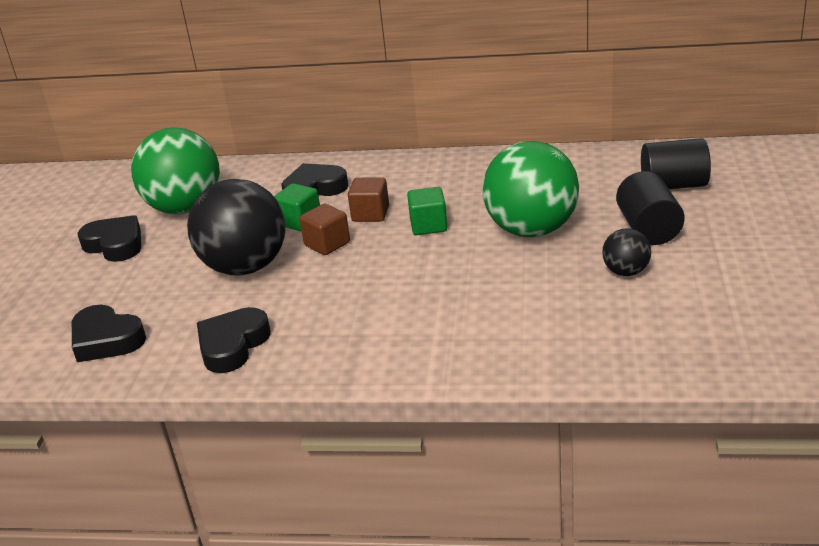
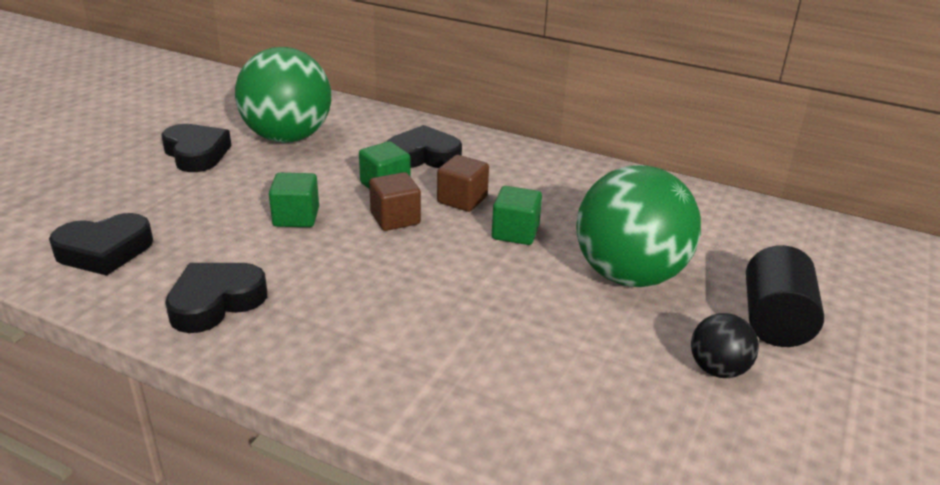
camera: 15 degrees right, 0 degrees up
(106, 340) = (104, 251): black heart -> black heart turned 75 degrees counterclockwise
(245, 267) = (296, 217): black ball -> green cube
(673, 185) = (833, 275): black cylinder -> none

